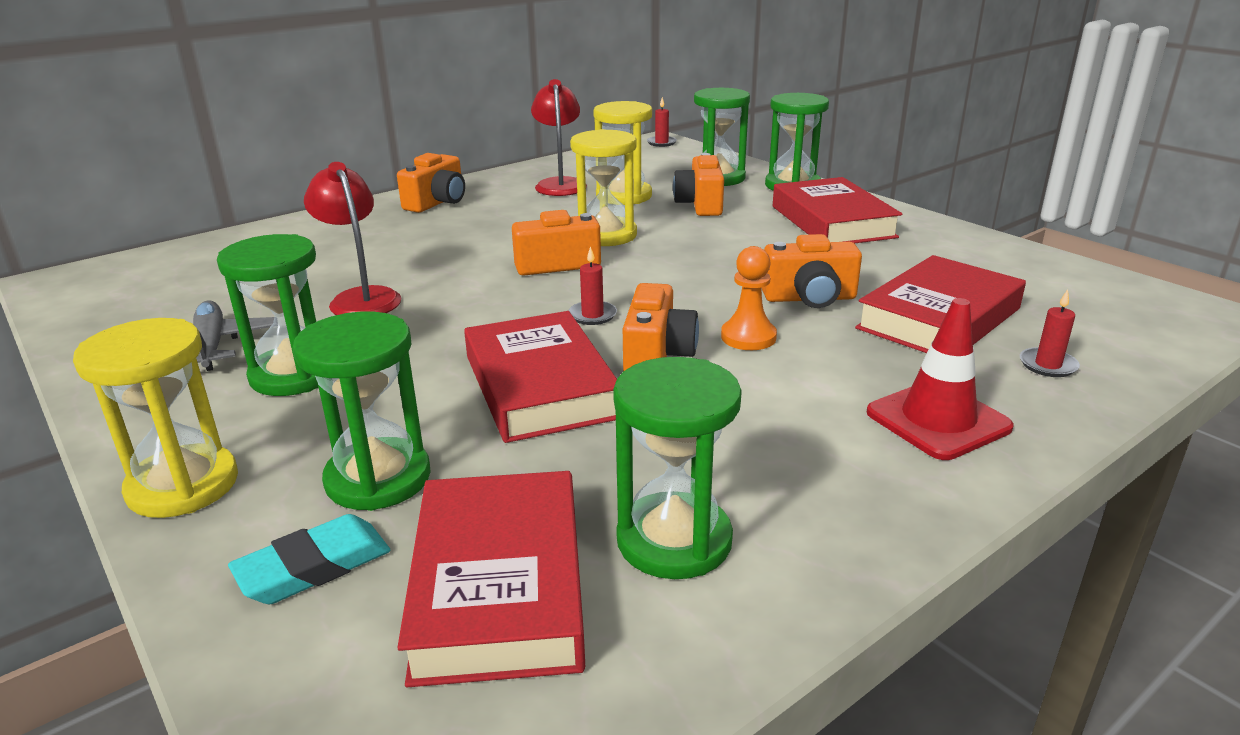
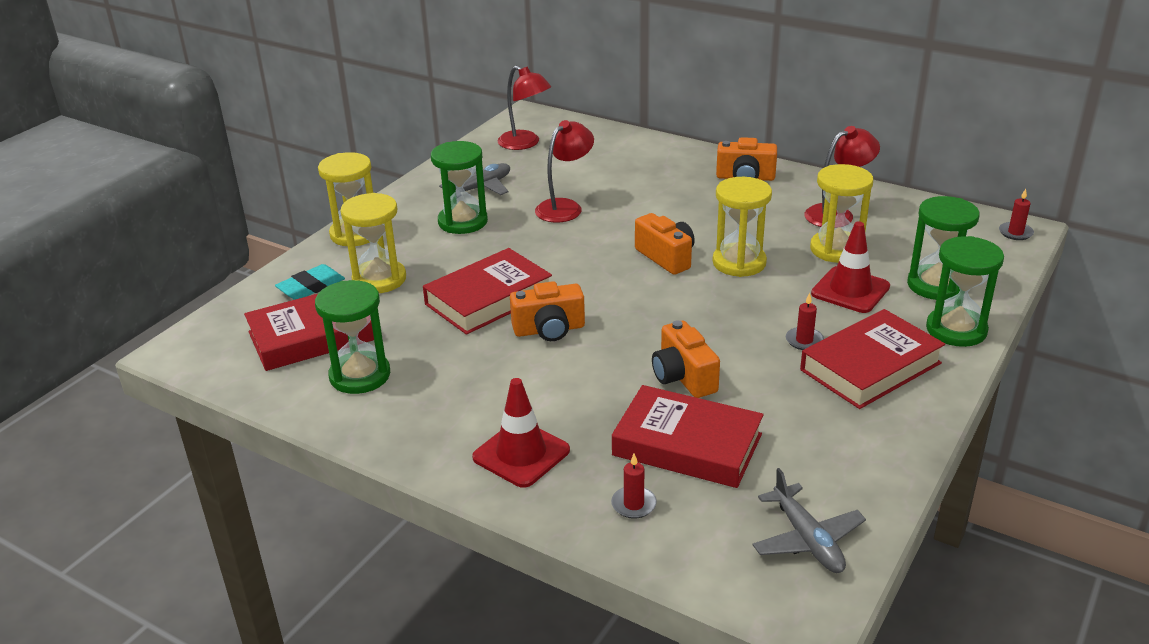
camera: 70 degrees right, 5 degrees up
(140, 295) = (525, 143): none -> red lamp
(314, 567) = (311, 287): turquoise eraser -> turquoise eraser turned 75 degrees counterclockwise
(378, 478) = (379, 279): green hourglass -> yellow hourglass
(592, 315) = (593, 292): red candle -> red candle (804, 340)
(700, 205) = (850, 290): orange camera -> red traffic cone
(748, 337) = (598, 360): orange pawn -> none
(1100, 294) = (807, 539): none -> grey plane

